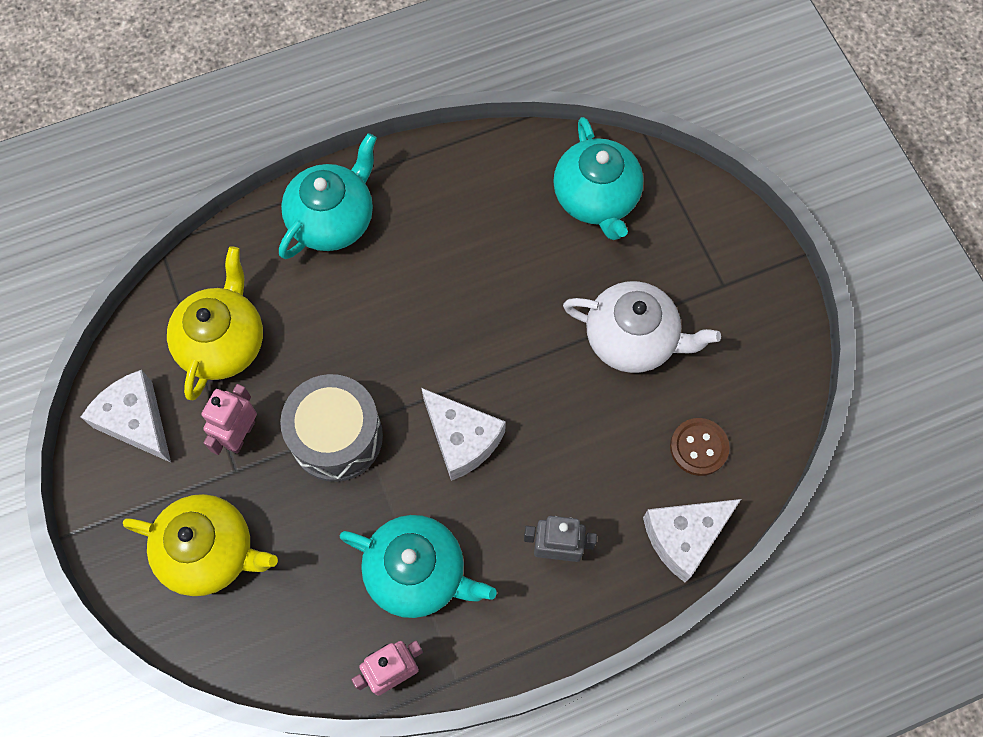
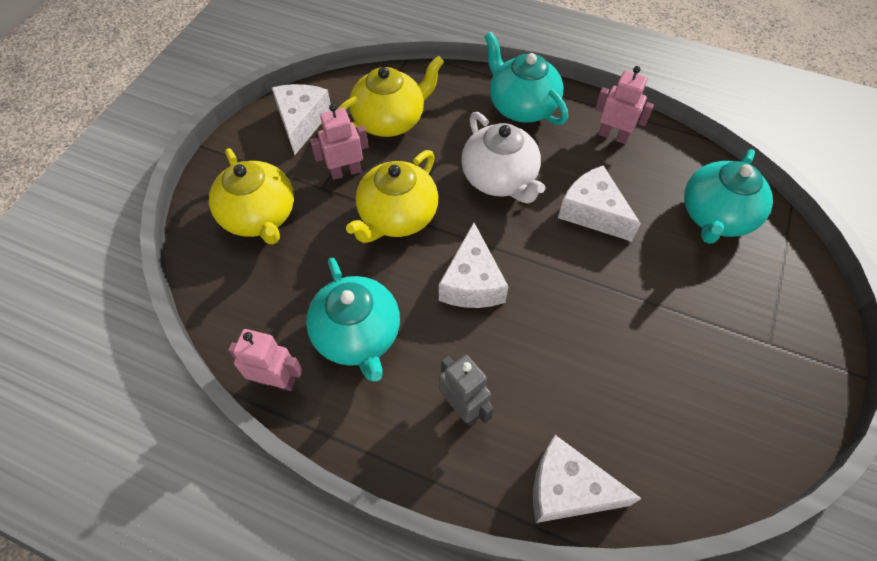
camera: 45 degrees right, 10 degrees down
(333, 219) = (521, 106): turquoise teapot -> turquoise teapot turned 120 degrees counterclockwise
(336, 437) = (397, 217): grey drum -> yellow teapot
(445, 183) = (613, 136): none -> pink robot
(497, 281) = (592, 212): none -> white cheese
(632, 339) = (658, 321): white teapot -> white teapot (500, 179)
(699, 447) = (642, 436): brown button -> none

